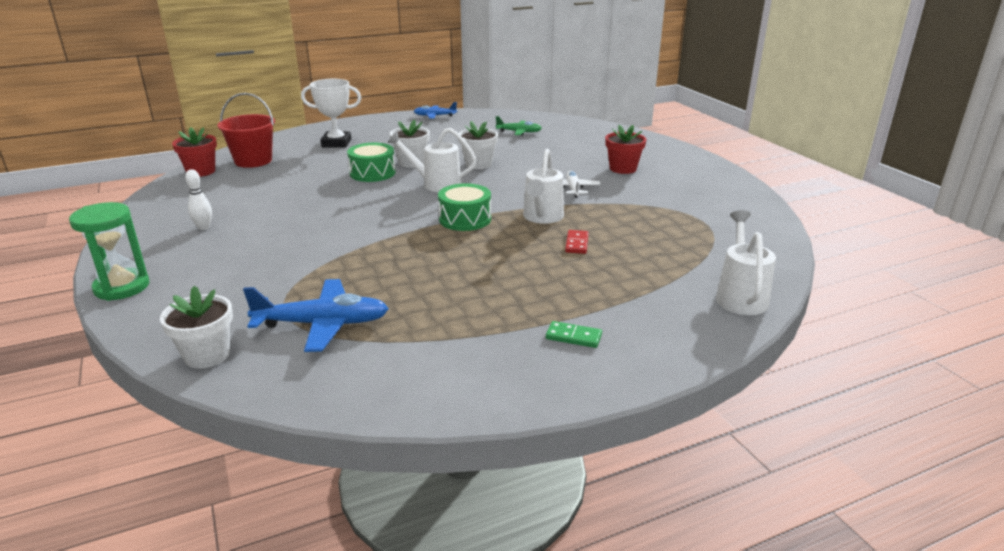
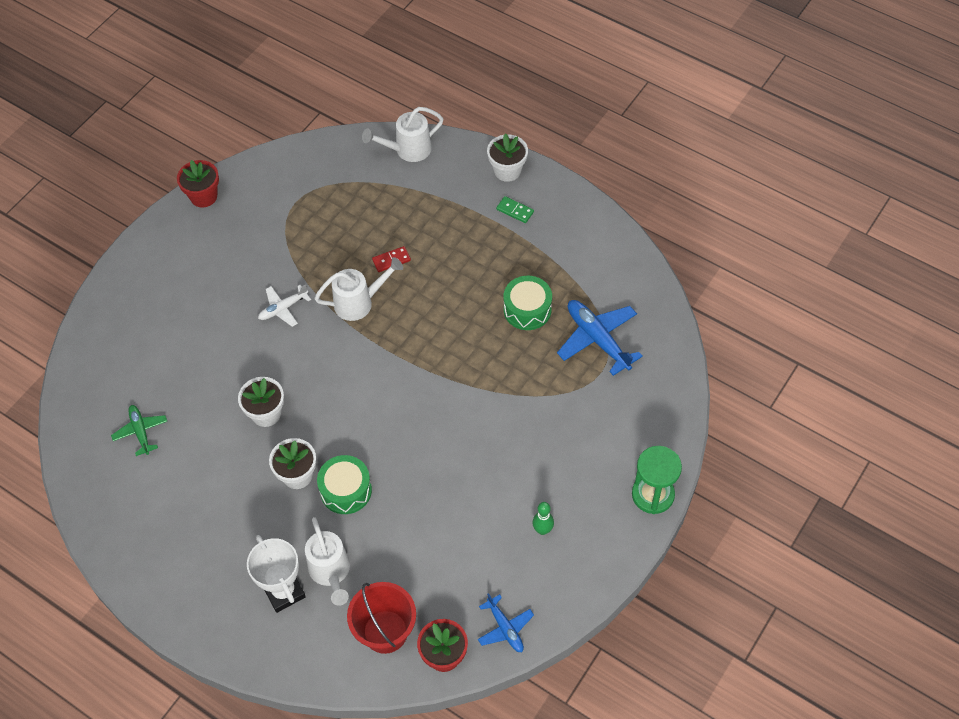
camera: 120 degrees left, 30 degrees up
(204, 227) = (542, 530): white bowling pin -> green bowling pin
(207, 355) = (669, 373): white flower pot -> white flower pot (507, 171)
(434, 116) = (124, 557): blue plane -> blue plane (505, 628)
(436, 184) = (339, 418): white watering can -> white watering can (331, 572)
(465, 219) = (397, 352): green drum -> green drum (527, 309)
(573, 337) = (515, 211): green domino -> green domino turned 45 degrees counterclockwise
(623, 168) = (207, 292): red flower pot -> red flower pot (203, 196)

